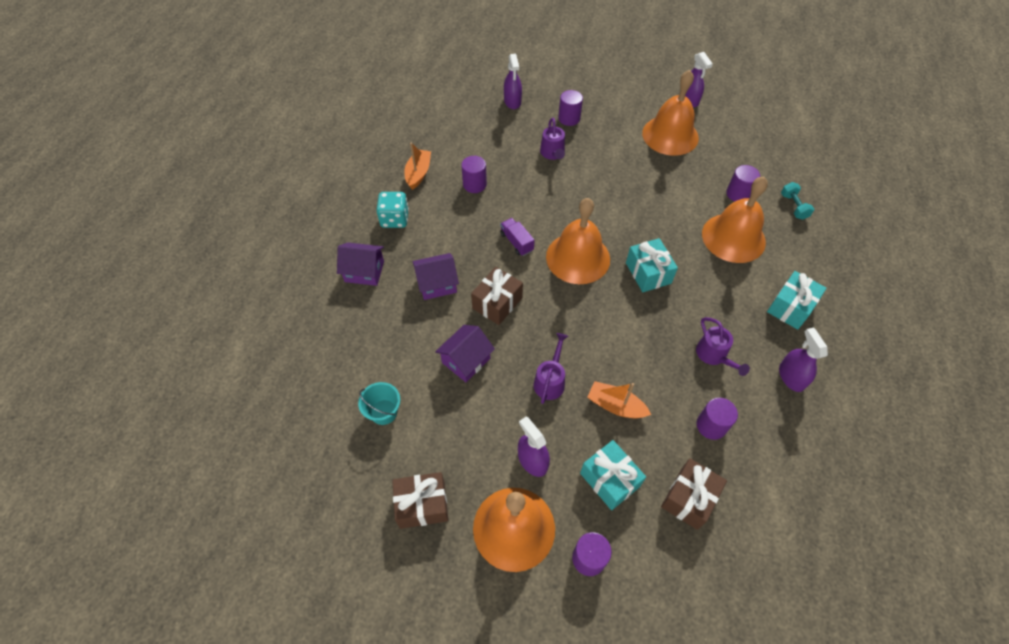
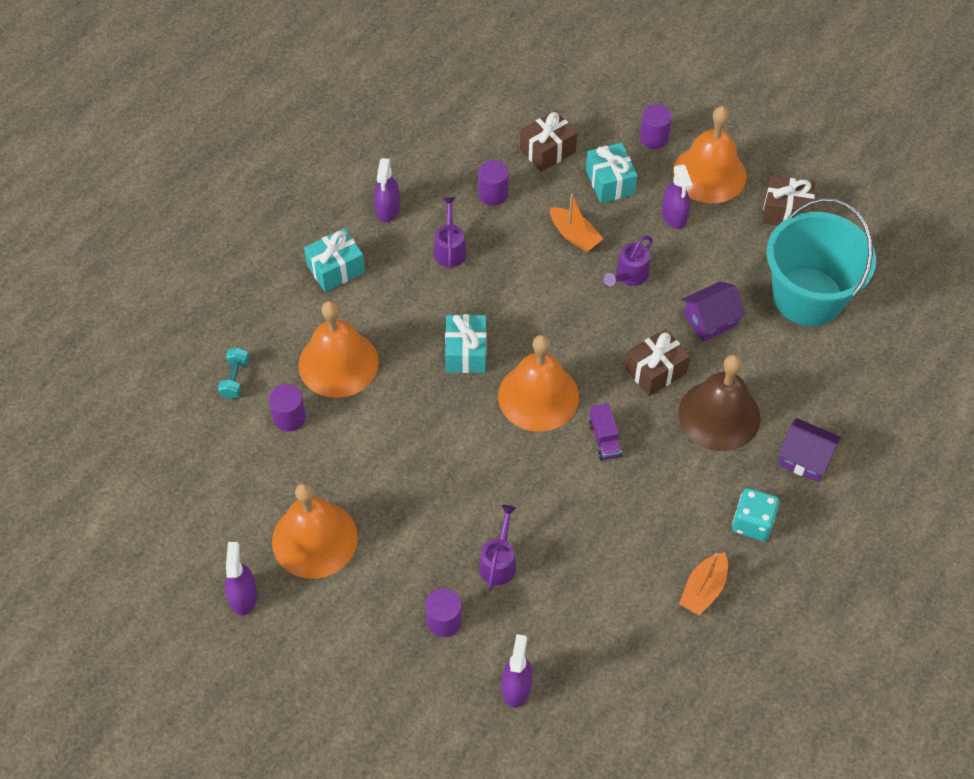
camera: 160 degrees left, 0 degrees up
(384, 412) = (808, 297): turquoise bucket -> turquoise bucket, size x2.47
(437, 284) = (719, 415): purple house -> brown bell
(474, 184) = (629, 544): purple cylinder -> none

